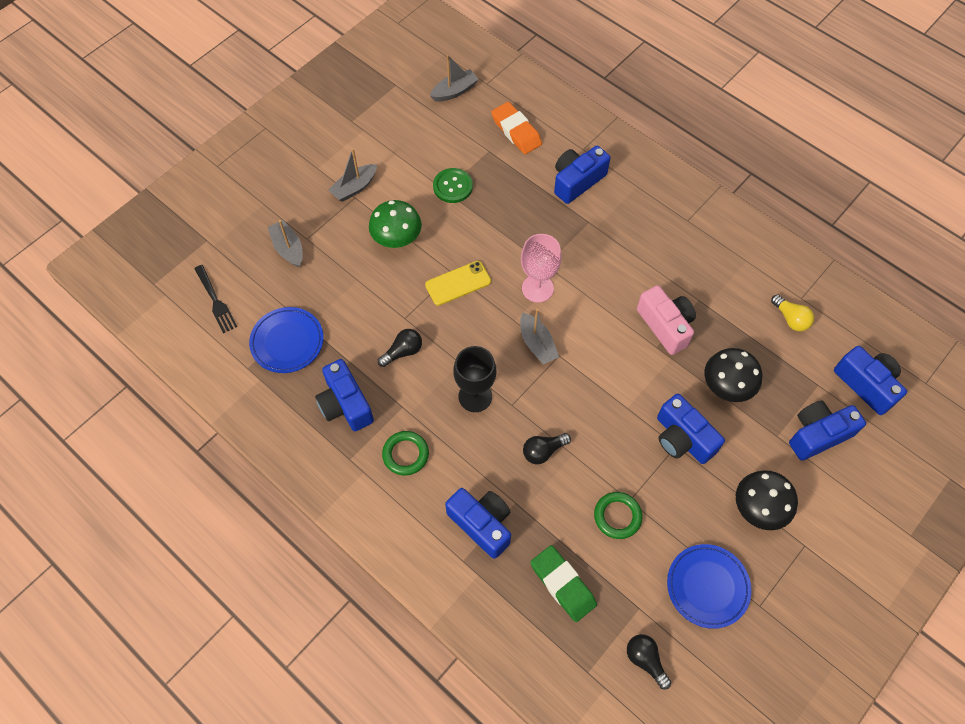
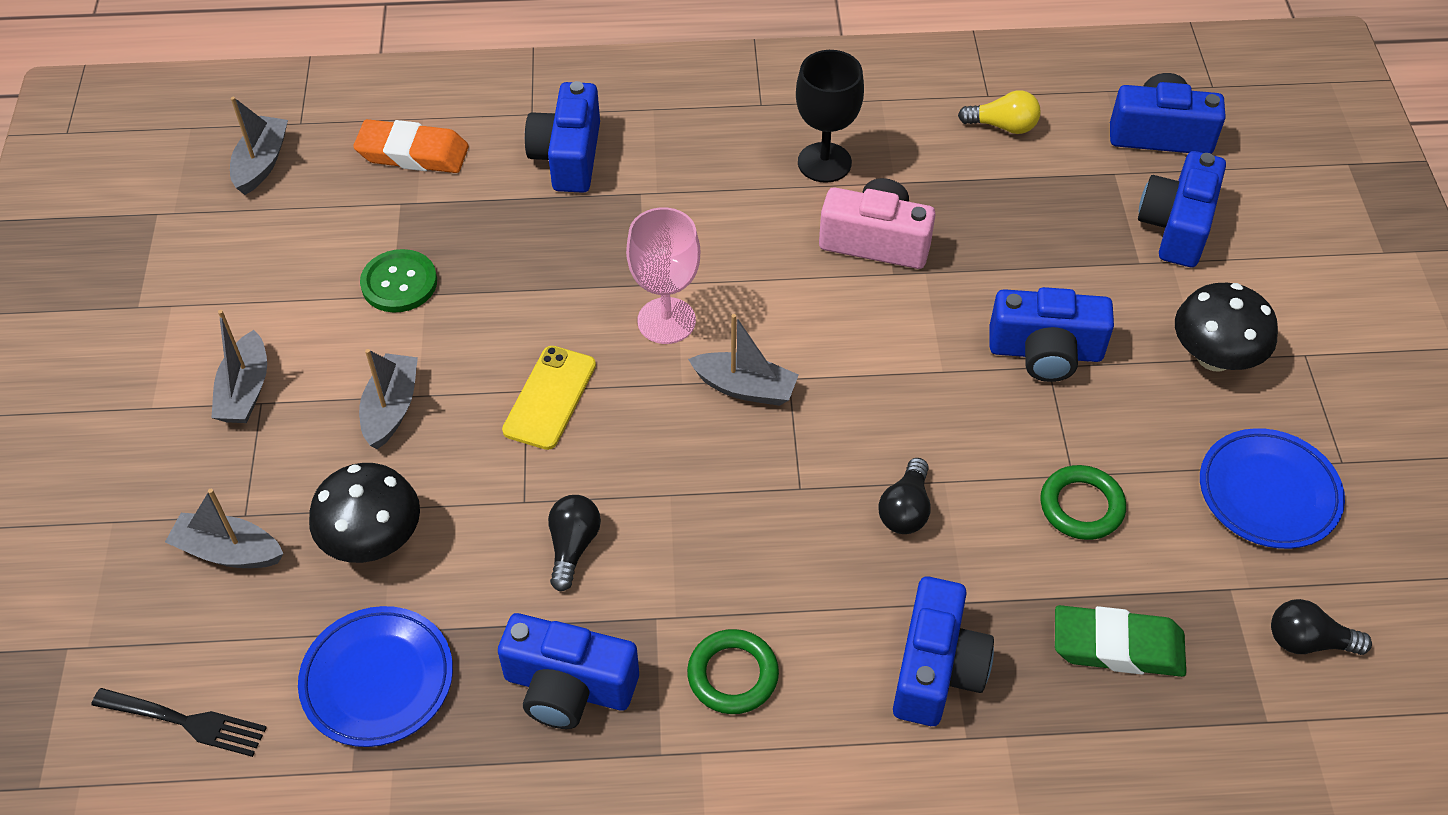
camera: 45 degrees left, 10 degrees down
(397, 238) = (391, 408): green mushroom -> grey boat
(475, 396) = (740, 519): black goblet -> black goblet (824, 162)
(482, 524) = (936, 669): blue camera -> blue camera turned 105 degrees clockwise
(727, 386) = (1023, 253): black mushroom -> black mushroom (373, 540)

